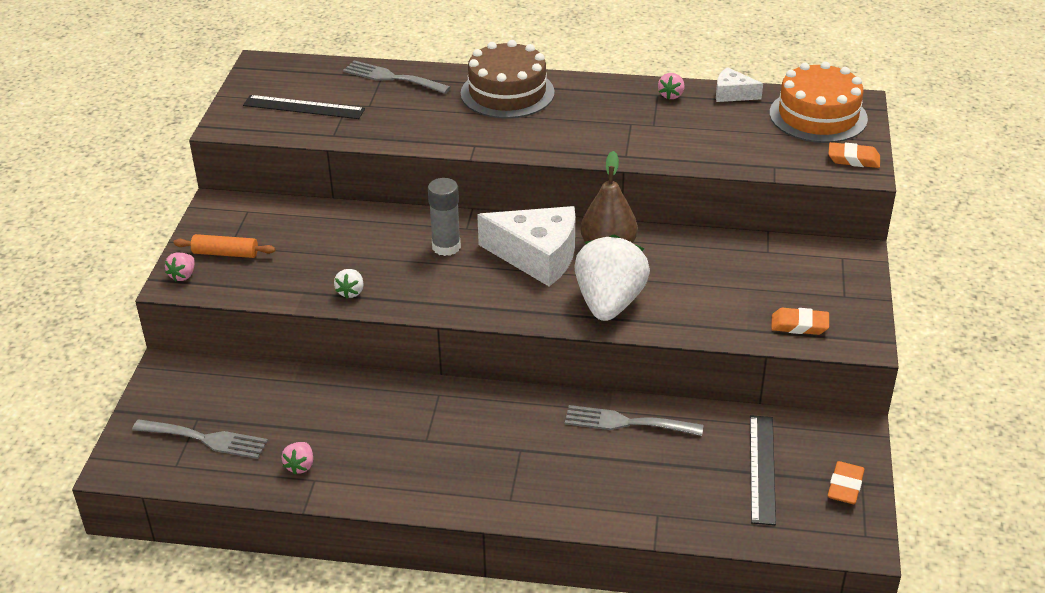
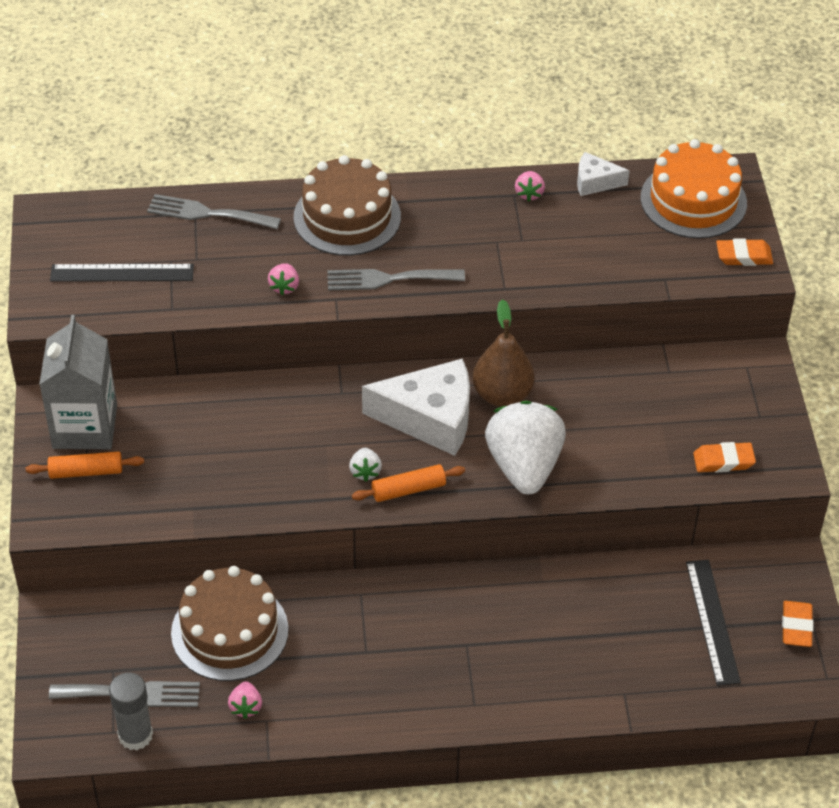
camera: 15 degrees left, 10 degrees up
(183, 275) = (50, 509): pink strawberry -> pink strawberry (284, 287)
(239, 222) = (85, 426): none -> grey carton
(311, 404) = (229, 631): none -> brown cake
(351, 292) = (245, 499): white strawberry -> white strawberry (365, 471)
(446, 247) = (328, 422): grey glue stick -> grey glue stick (135, 735)
(497, 305) = (408, 490): none -> orange rolling pin
(626, 422) = (564, 592): grey fork -> grey fork (388, 279)

